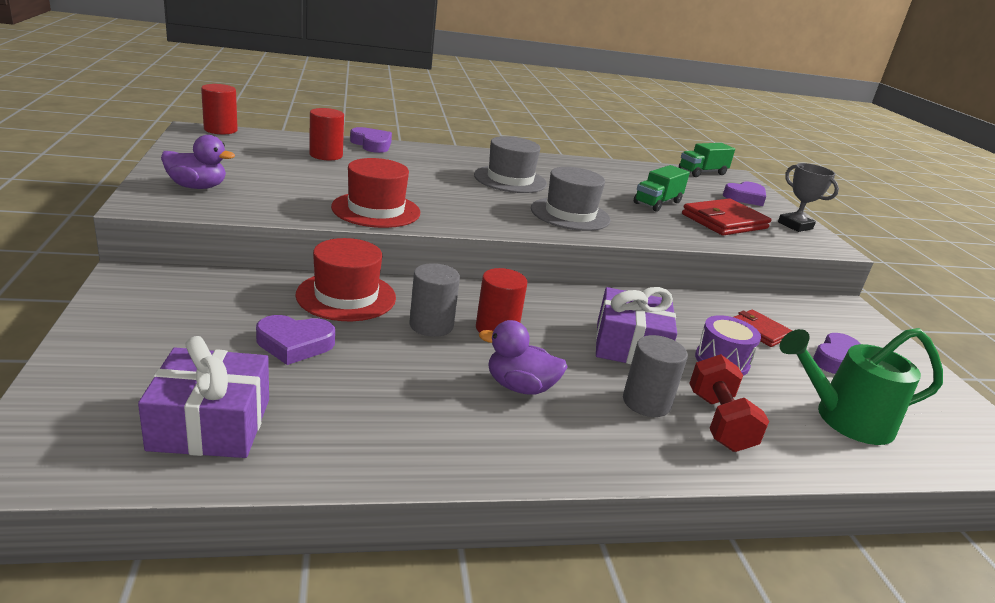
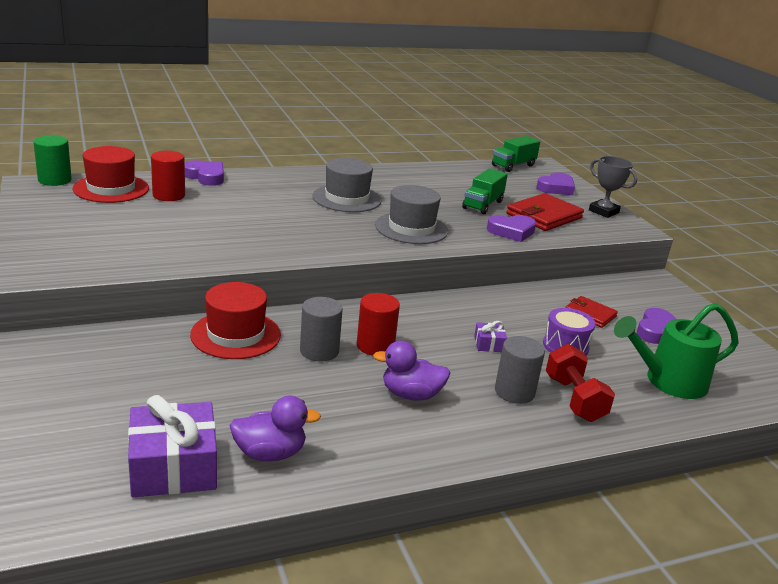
camera: 10 degrees left, 0 degrees up
(197, 187) = (68, 248): purple duck -> purple duck (270, 453)
(220, 130) = (54, 180): red cylinder -> green cylinder
(294, 344) = (211, 386): purple heart -> purple heart (511, 231)
(376, 210) = (241, 249): red hat -> red hat (111, 188)
(630, 345) = (489, 344): purple gift -> purple gift, size x0.46

